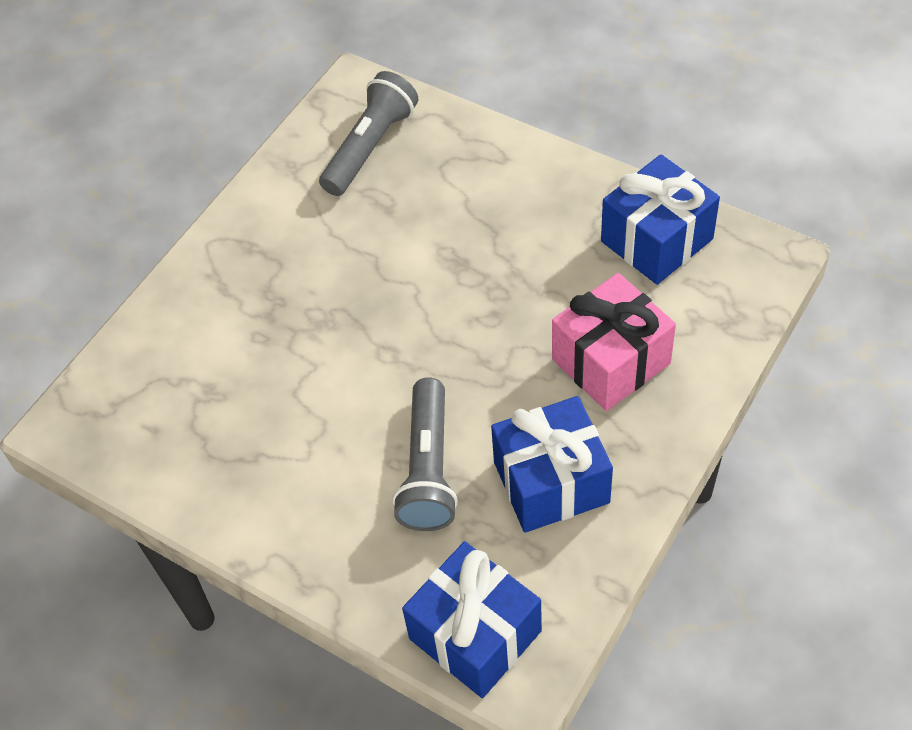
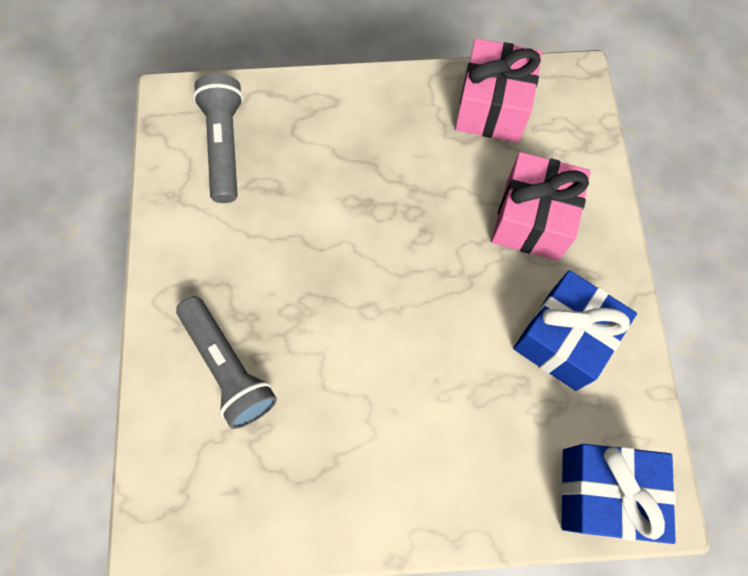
camera: 40 degrees left, 15 degrees up
(428, 468) = (471, 384): grey flashlight -> grey flashlight (228, 367)
(656, 240) = (492, 108): blue gift -> pink gift

